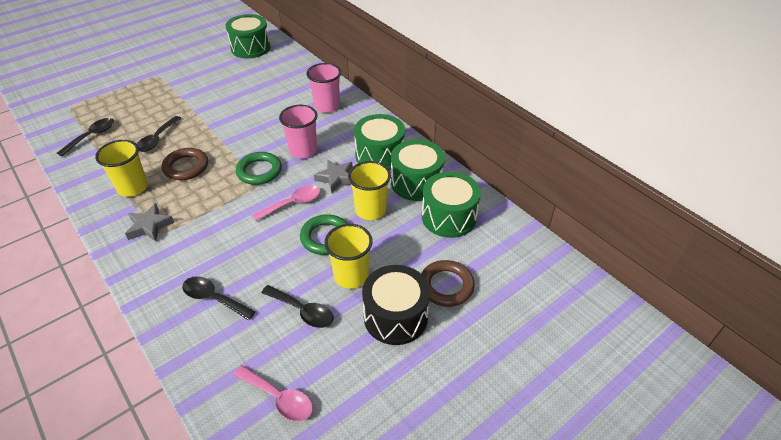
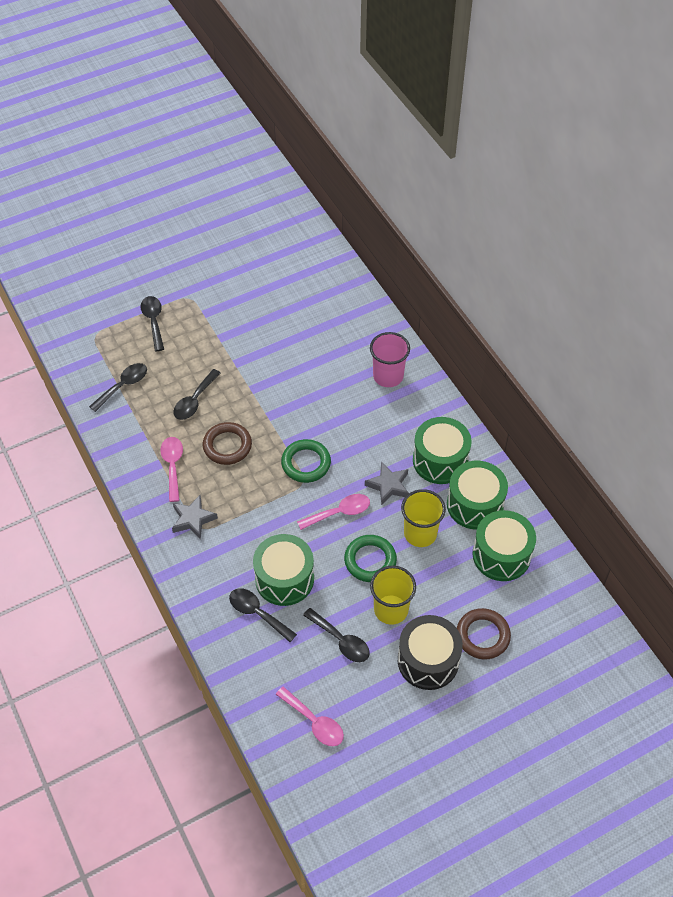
camera: 10 degrees right, 10 degrees up
(125, 93) = (154, 321): none -> black spoon
(133, 187) = (173, 466): yellow cup -> pink spoon
(250, 48) = (302, 262): green drum -> green drum (284, 579)
(303, 150) = (355, 440): pink cup -> none

